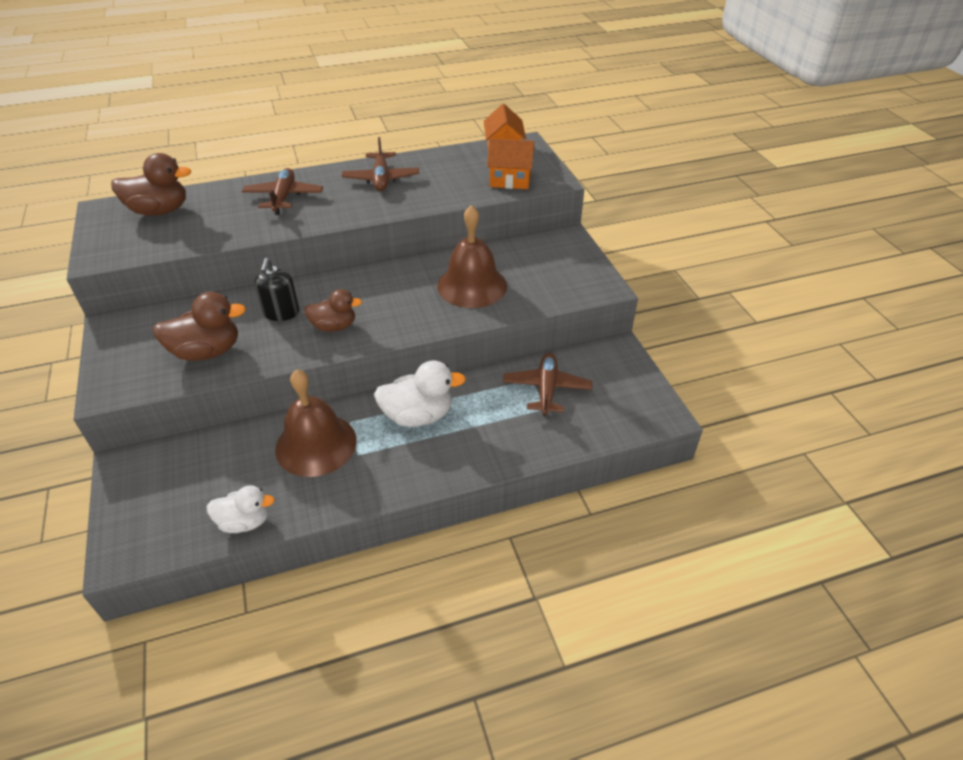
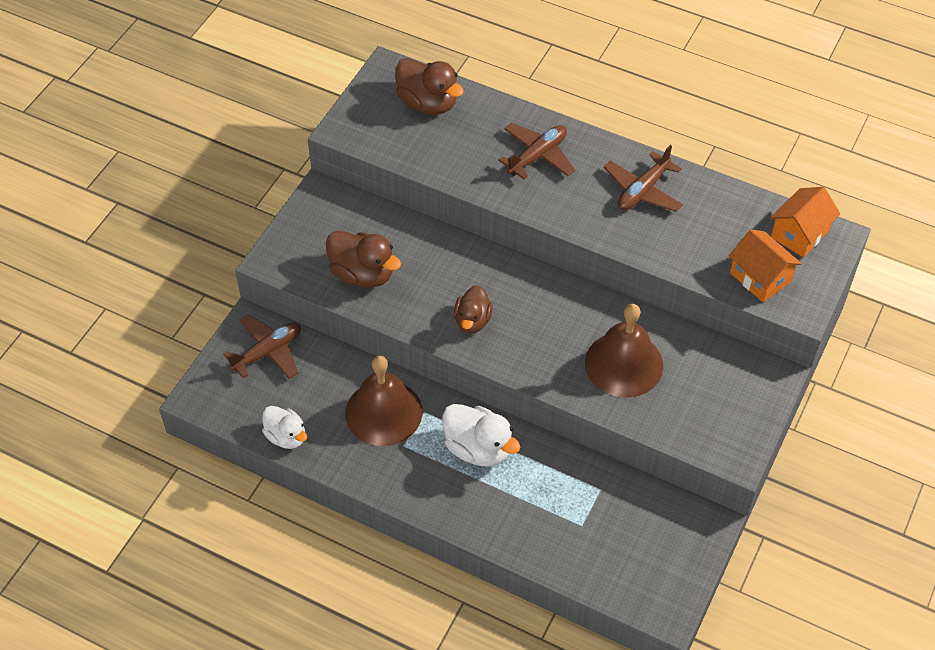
camera: 45 degrees right, 10 degrees up
(281, 313) = (447, 275): black soap dispenser -> none
(334, 326) = (472, 321): brown duck -> brown duck turned 60 degrees clockwise
(546, 389) = (602, 508): brown plane -> brown plane (268, 352)

